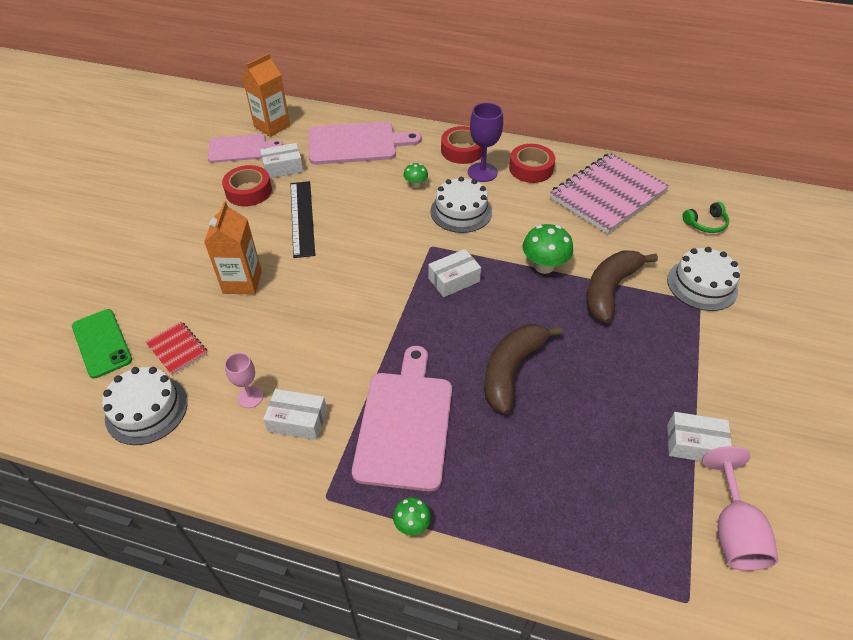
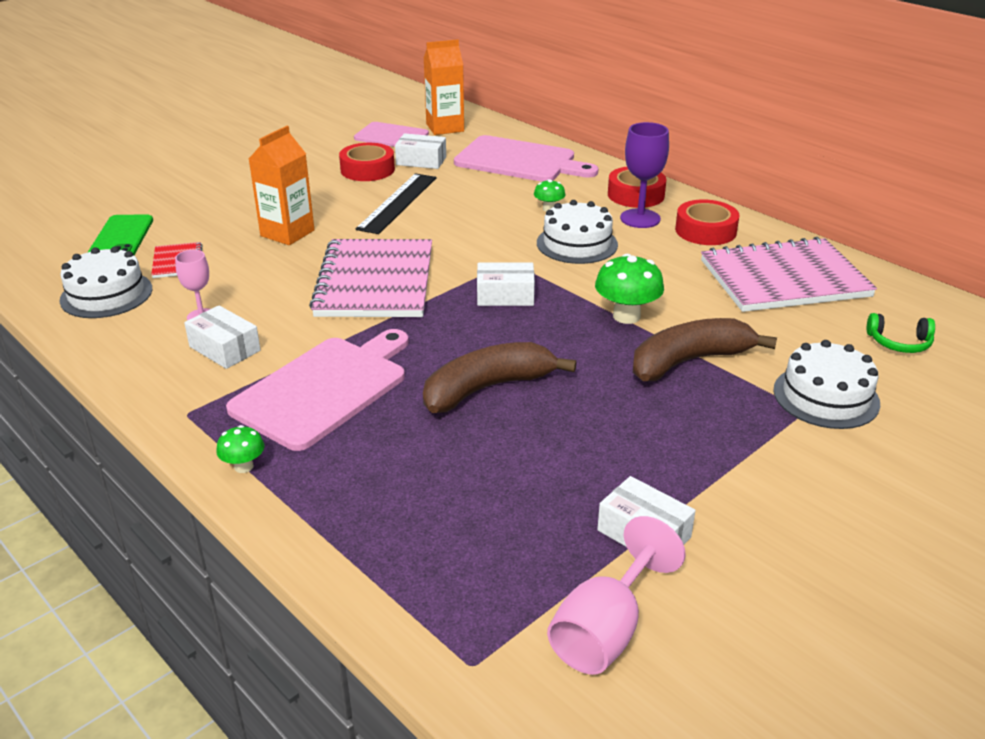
camera: 30 degrees right, 15 degrees down
(353, 304) = (375, 282): none -> pink notebook

